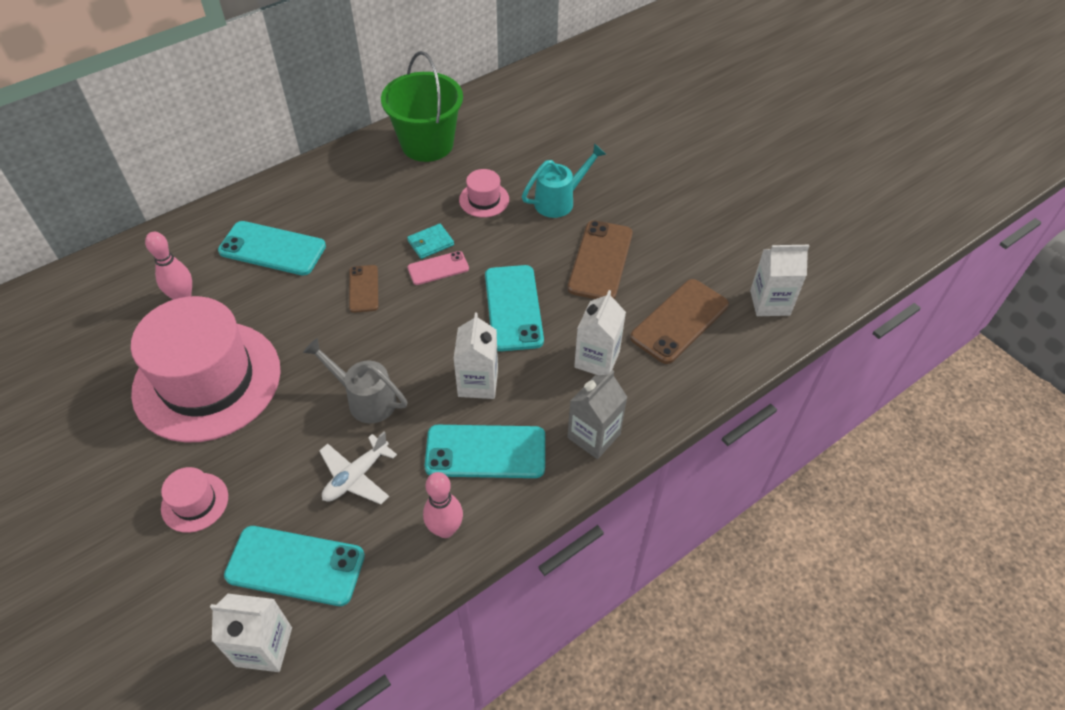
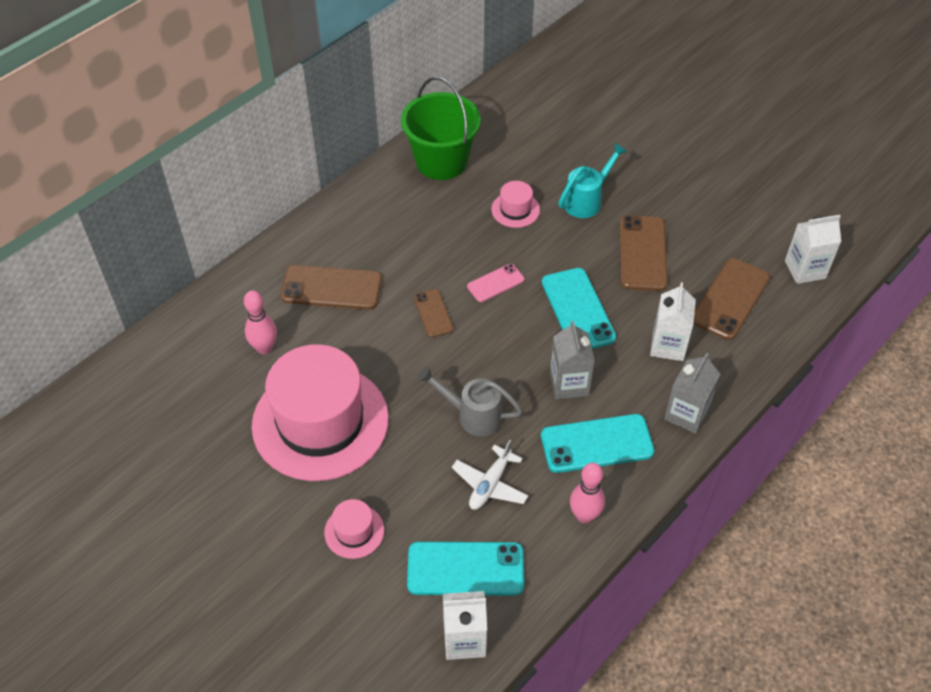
camera: 10 degrees left, 0 degrees up
(272, 249) = (331, 288): turquoise phone -> brown phone
(430, 243) = (480, 260): turquoise wallet -> none
(478, 383) = (569, 384): white carton -> grey carton

